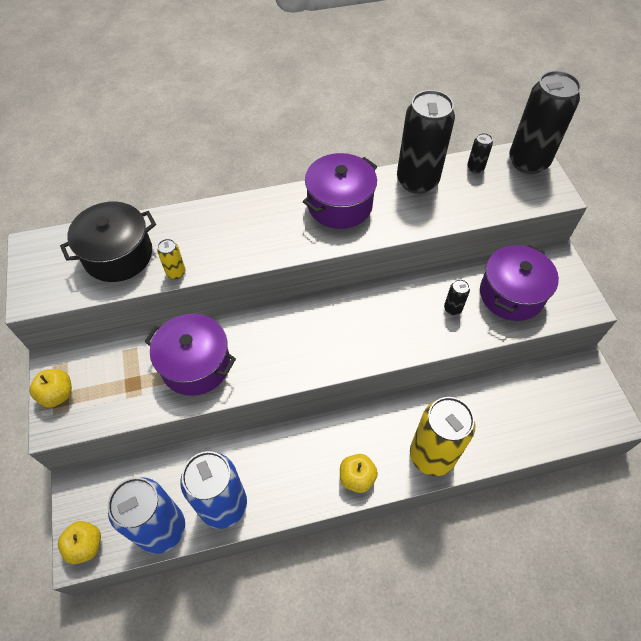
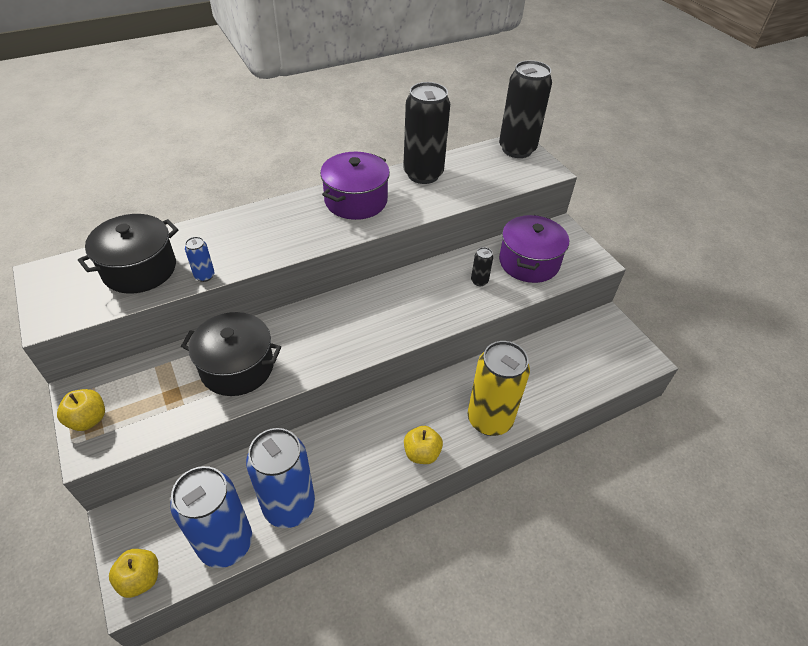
camera: 15 degrees left, 10 degrees down
(176, 272) = (204, 276): yellow can -> blue can
(195, 365) = (237, 367): purple pot -> black pot
(475, 168) = (472, 159): black can -> none

